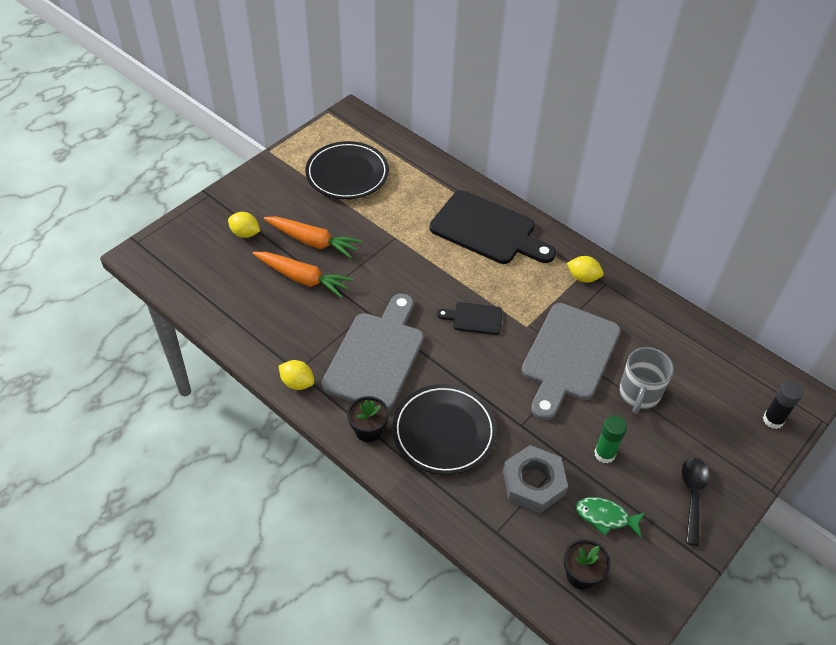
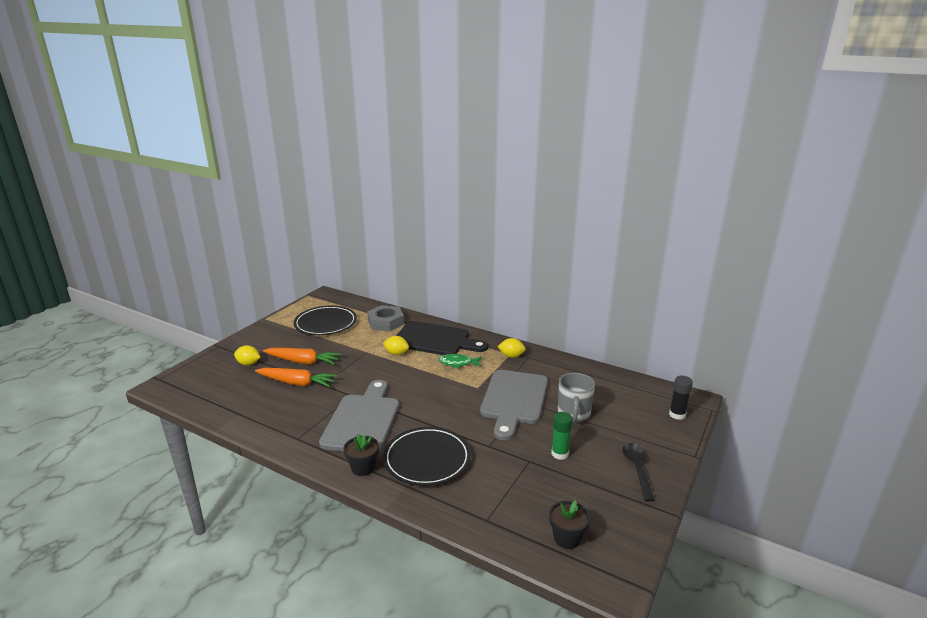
camera: 10 degrees left, 25 degrees down
(297, 383) = (298, 446): yellow lemon -> yellow lemon (396, 353)
(474, 318) = (436, 388): black cutting board -> none
(533, 483) = (509, 481): grey nut -> grey nut (386, 322)
(605, 517) = (574, 494): green fish -> green fish (458, 363)

